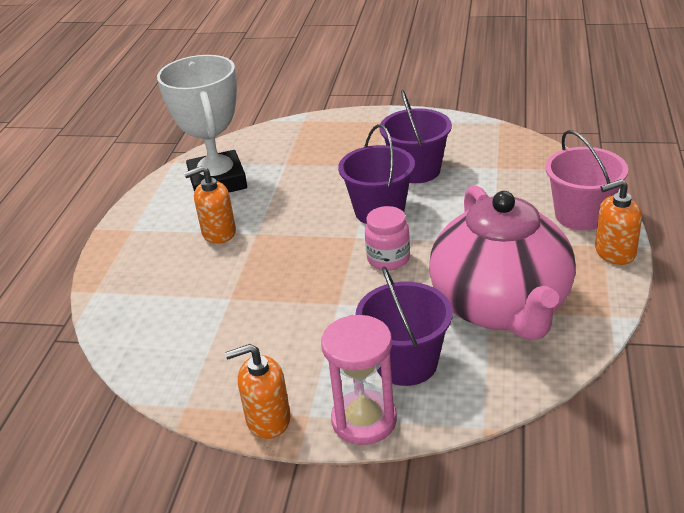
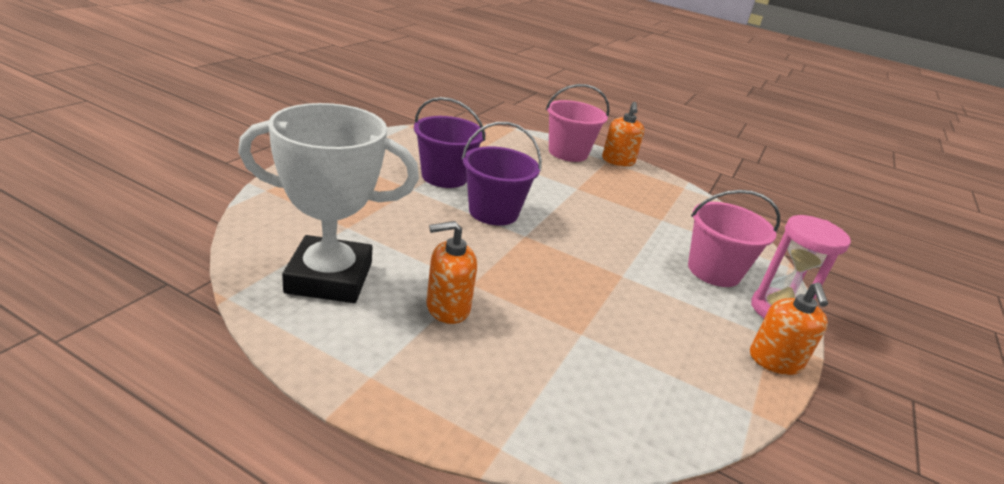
camera: 80 degrees left, 5 degrees down
(218, 233) = (447, 308): orange soap dispenser -> orange soap dispenser turned 75 degrees clockwise
(388, 259) = (571, 232): pink jar -> none
(406, 363) = (714, 271): purple bucket -> pink bucket
(501, 307) = (660, 214): pink teapot -> none

